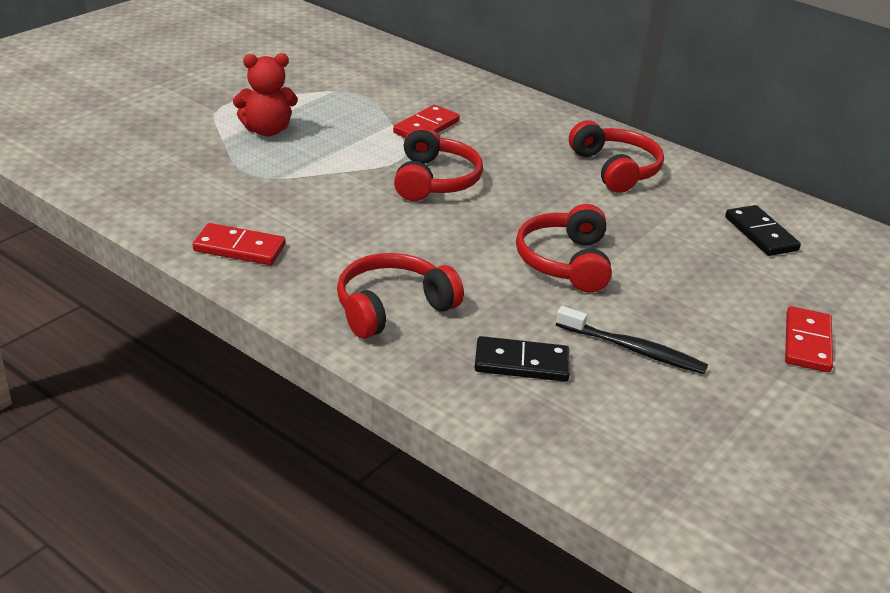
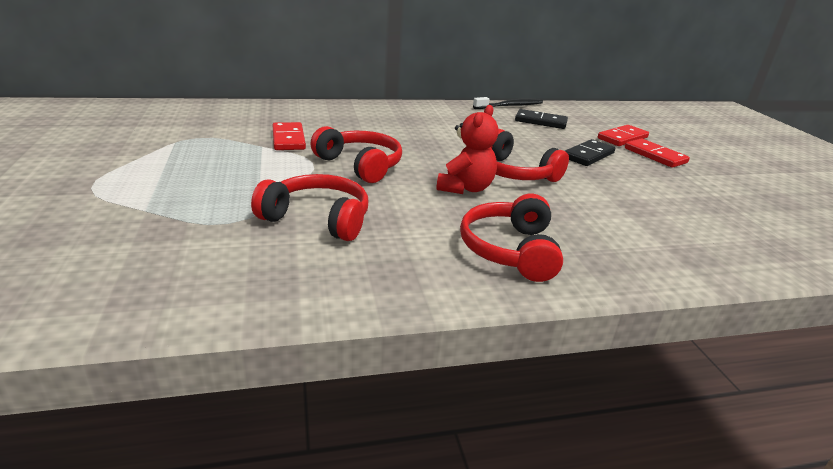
camera: 50 degrees left, 5 degrees down
(239, 248) = (336, 279): red domino -> red domino (622, 138)
(267, 130) = (174, 187): red teddy bear -> red teddy bear (465, 188)
(521, 363) = (623, 235): black domino -> black domino (588, 155)
(615, 169) = (429, 120): red headphones -> red headphones (318, 219)
(633, 349) = (631, 196): black toothbrush -> black toothbrush (510, 106)

